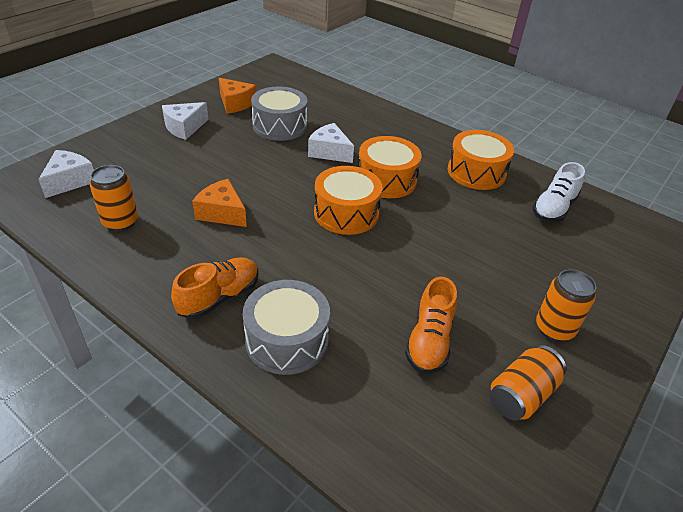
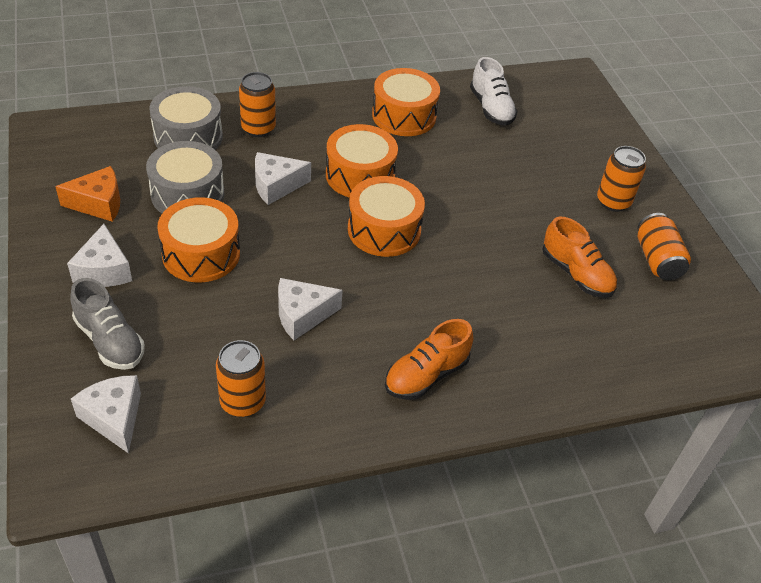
camera: 55 degrees left, 5 degrees up
(130, 153) = (110, 341): none -> grey shoe
(219, 297) = (426, 375): orange shoe -> orange shoe turned 120 degrees counterclockwise
(222, 213) = (302, 315): orange cheese -> white cheese
(234, 152) = (201, 254): none -> orange drum
(287, 340) = (513, 356): grey drum -> grey drum (188, 137)
(372, 124) = (258, 128): none -> orange can

